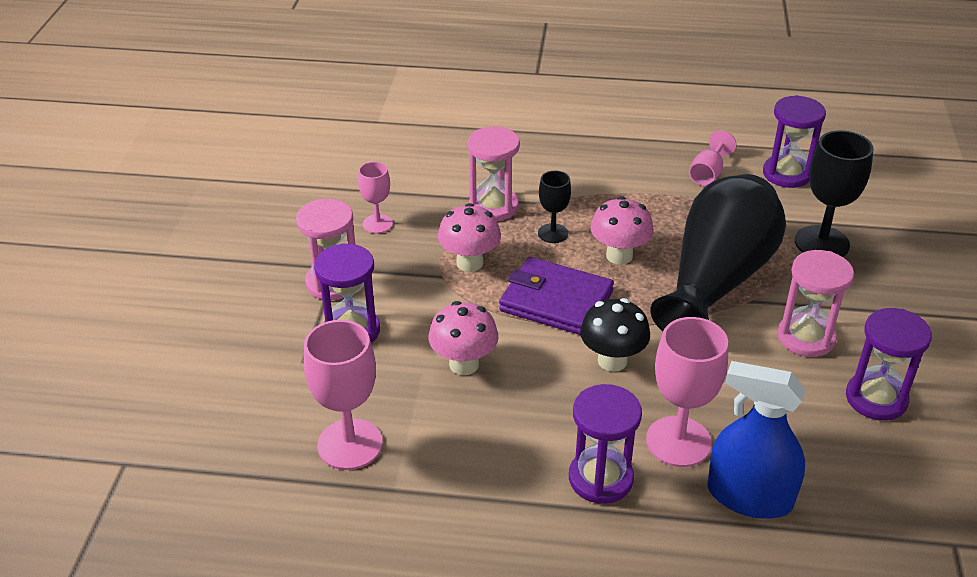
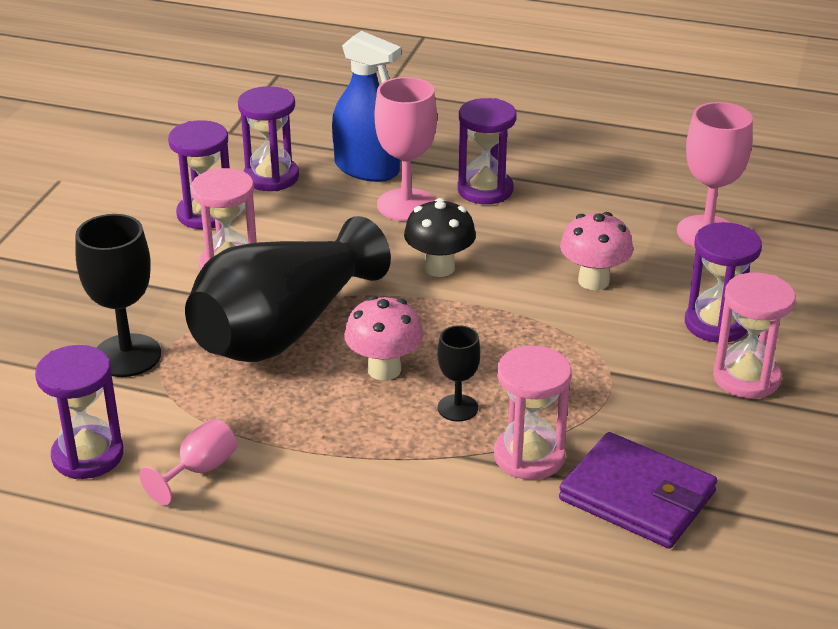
camera: 170 degrees left, 5 degrees down
(377, 224) = (695, 450): pink goblet -> none
(470, 263) = (573, 382): pink mushroom -> none
(556, 301) = (479, 328): purple wallet -> purple wallet (637, 496)
(847, 465) = (271, 177): none -> purple hourglass

